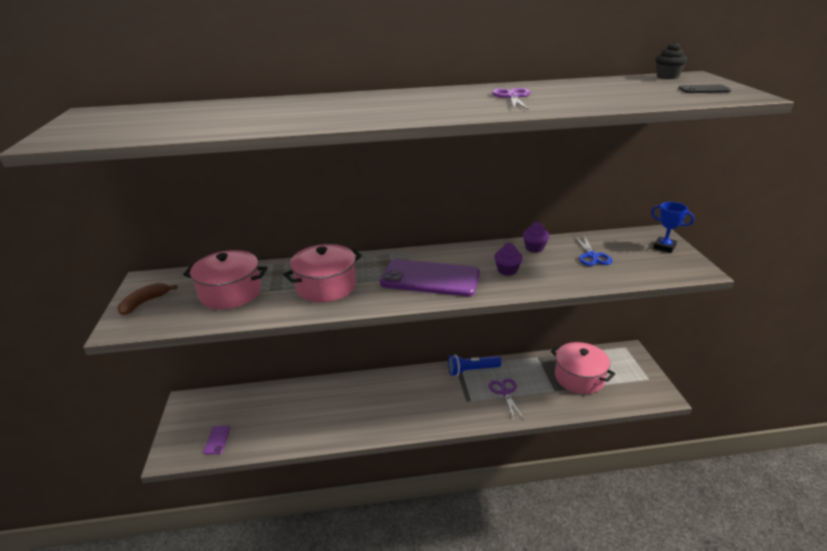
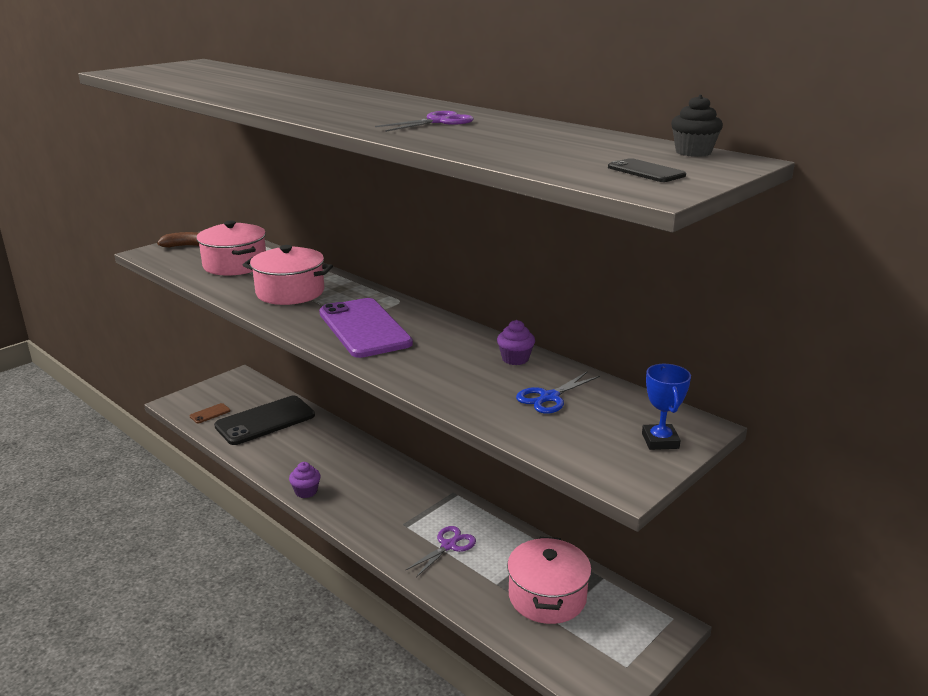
camera: 50 degrees right, 5 degrees down
(217, 440) = (210, 413): purple phone -> brown phone
(270, 413) = (265, 421): none -> black phone
(472, 370) = (459, 506): blue flashlight -> none
(507, 270) = (436, 359): purple cupcake -> purple cupcake (306, 491)

